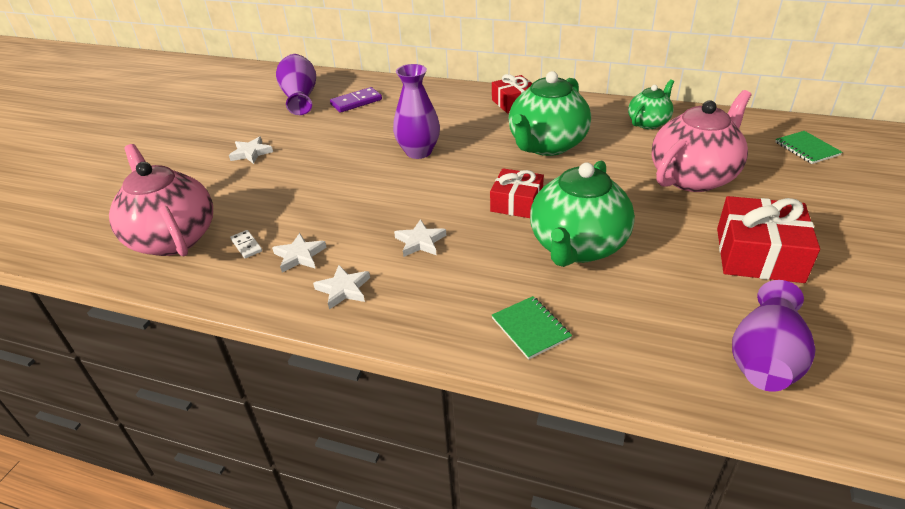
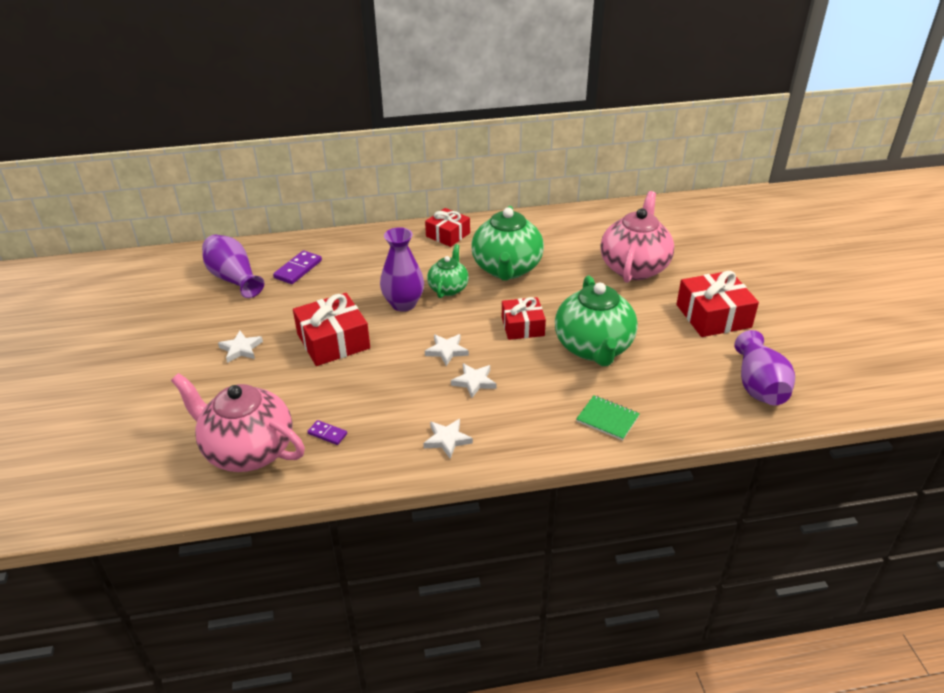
camera: 30 degrees left, 0 degrees up
(246, 245) = (327, 434): white domino -> purple domino
(299, 256) = (384, 426): white star -> white star (446, 351)
(328, 167) = (333, 341): none -> red gift
(649, 122) = (571, 227): green teapot -> green teapot (448, 288)
(807, 149) = (694, 223): green notebook -> none

